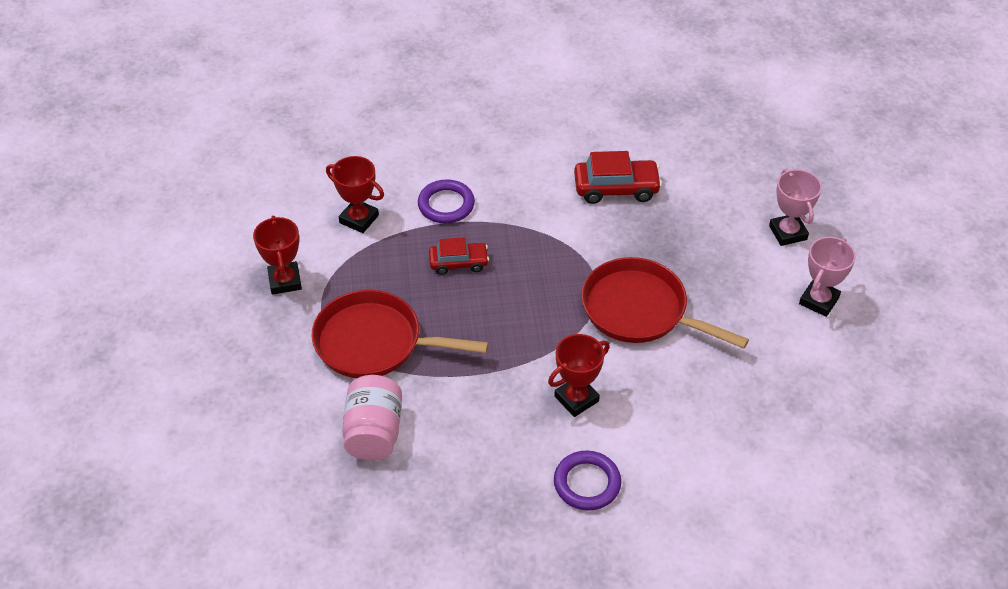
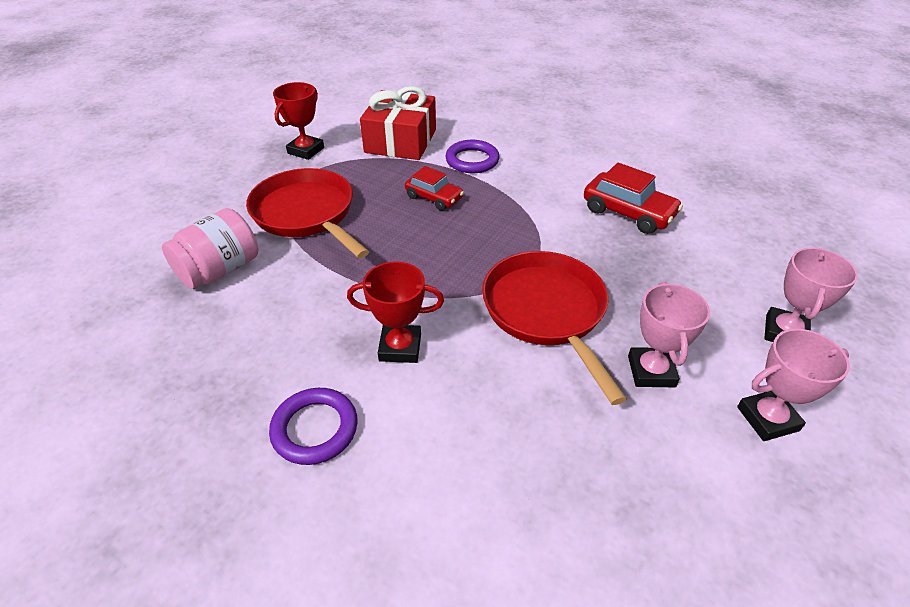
camera: 40 degrees right, 5 degrees down
(359, 219) = (400, 141): red trophy -> red gift
(737, 311) = (651, 371): none -> pink trophy

